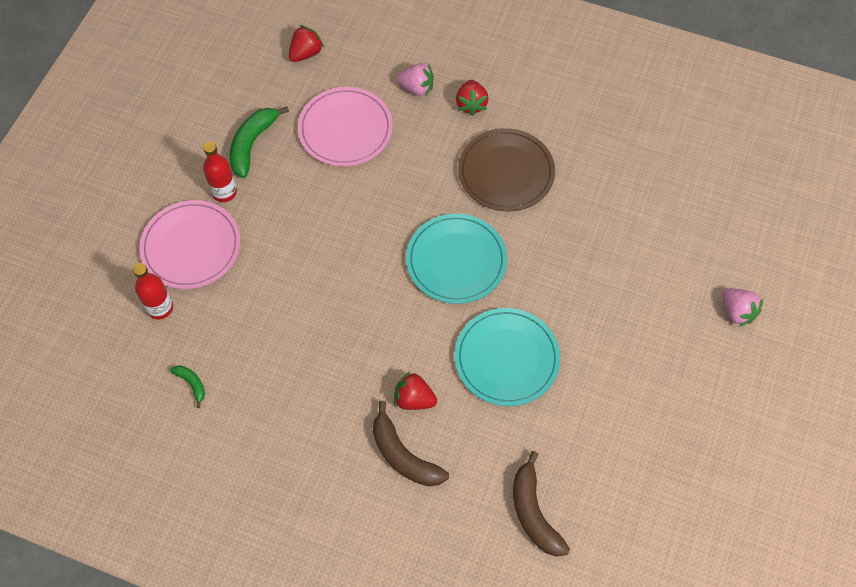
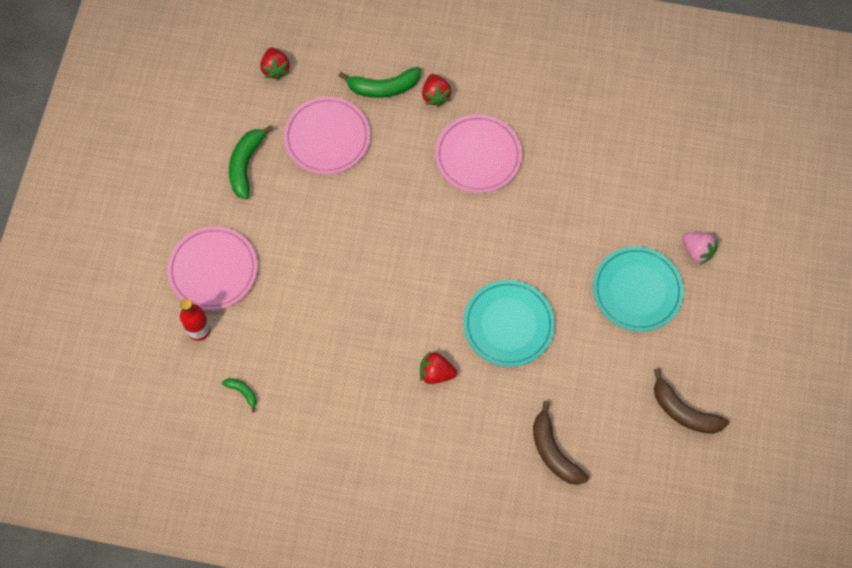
camera: 10 degrees left, 5 degrees up
(224, 192) = (231, 214): red bottle -> none
(306, 53) = (275, 69): red strawberry -> red strawberry turned 135 degrees clockwise
(403, 455) = (436, 423): brown banana -> brown banana (683, 411)
(416, 88) = (383, 87): pink strawberry -> green banana
(456, 260) = (449, 244): turquoise plate -> turquoise plate (637, 290)
(506, 172) = (478, 155): brown plate -> pink plate

